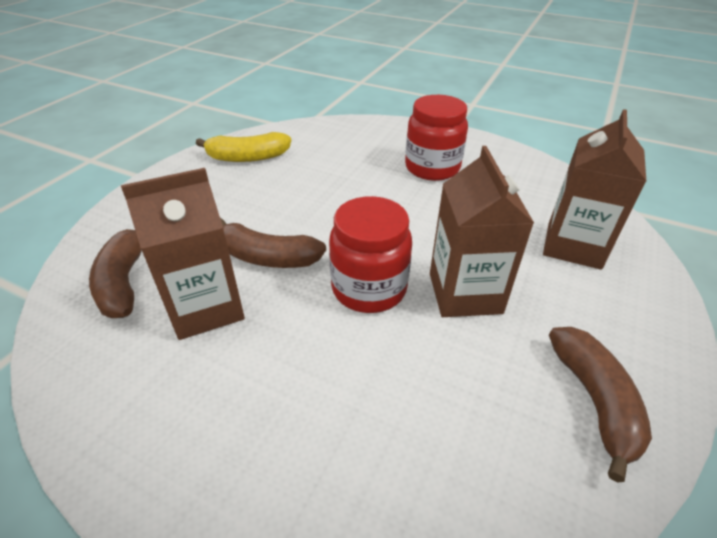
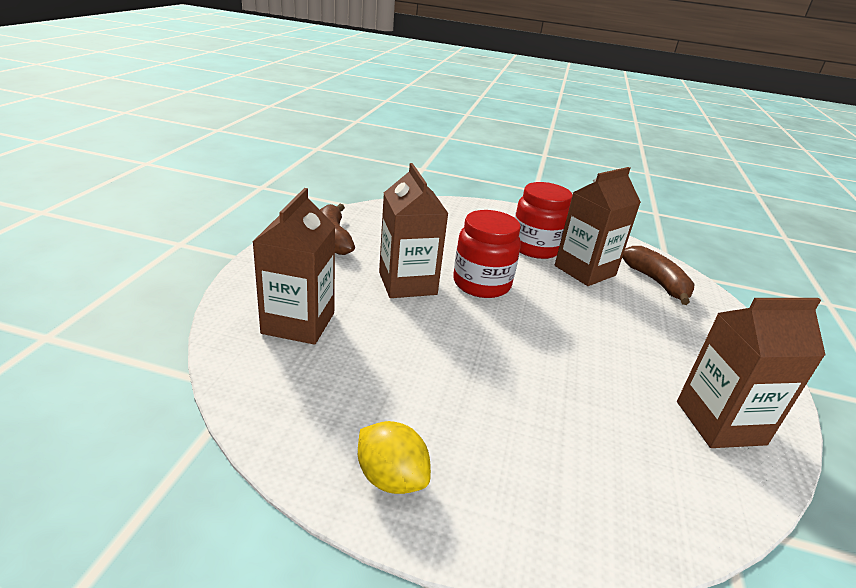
camera: 165 degrees right, 10 degrees down
(247, 157) = (720, 423): yellow banana -> brown carton
(267, 257) = (574, 302): brown banana -> none
(432, 168) = (458, 425): red jar -> red jar (535, 248)
(475, 150) = (391, 478): none -> yellow lemon

